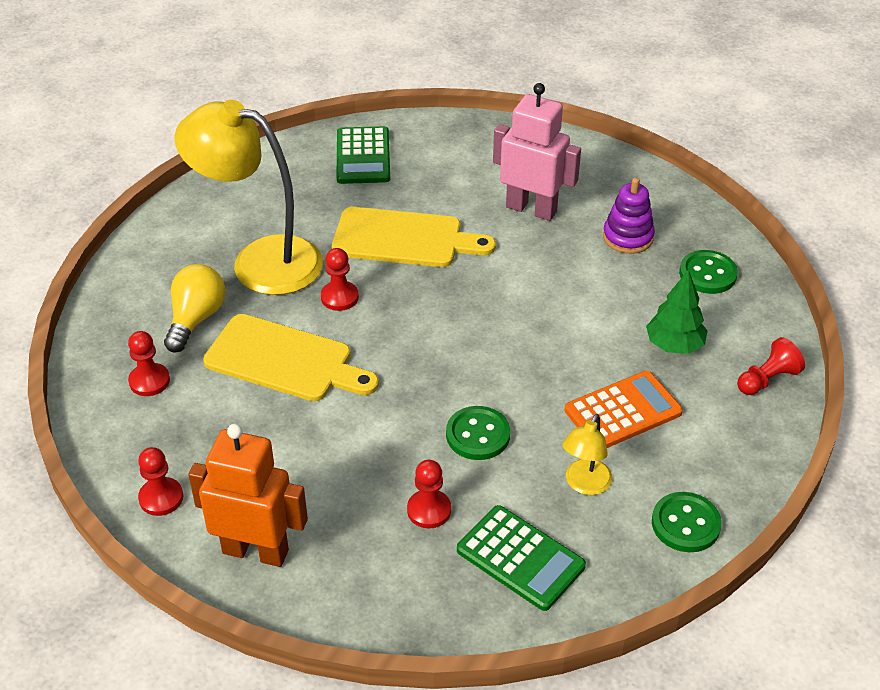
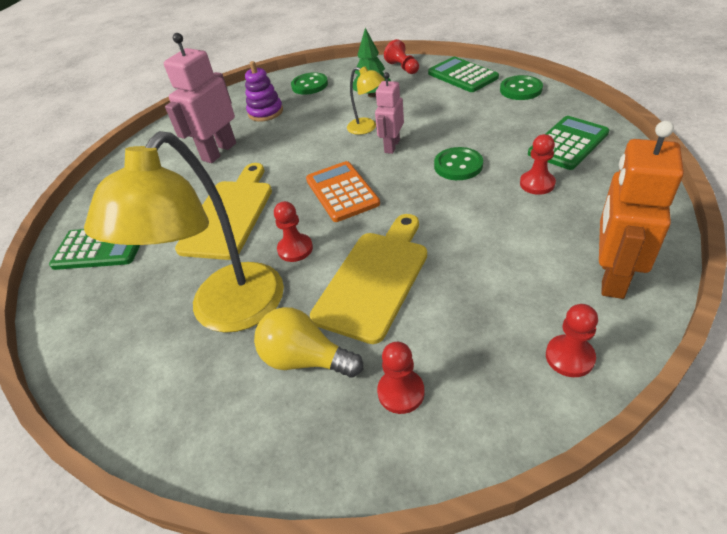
camera: 80 degrees left, 0 degrees up
(530, 369) = (391, 146): none -> pink robot
(584, 485) = (497, 122): yellow lamp -> yellow lamp (367, 128)
(623, 411) = (431, 110): orange calculator -> orange calculator (342, 192)
(737, 453) = (462, 75): none -> green calculator

